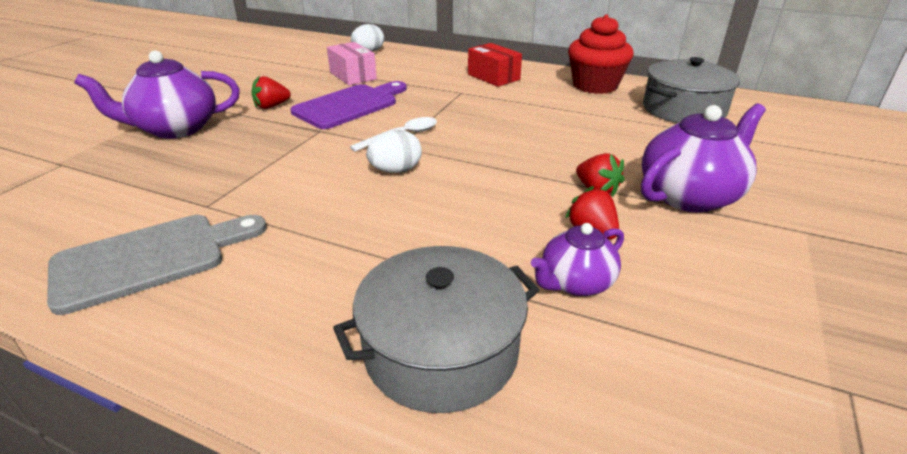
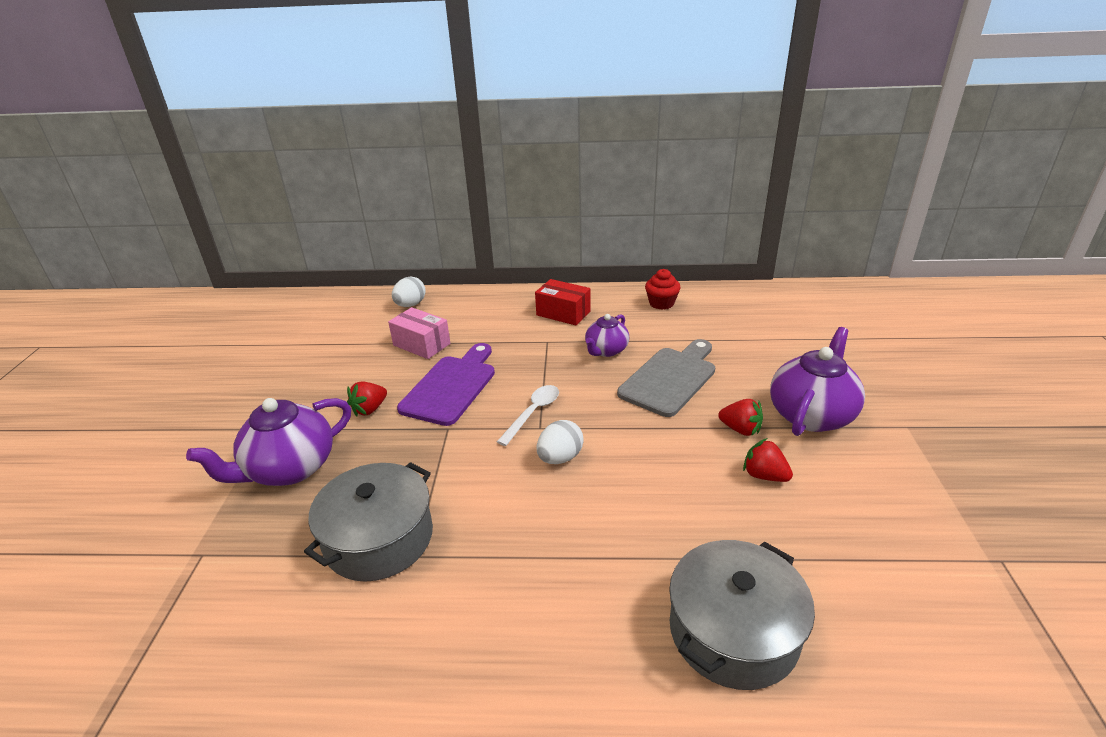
camera: 20 degrees left, 0 degrees up
(150, 259) = (415, 634): grey cutting board -> grey cutting board (670, 378)
(575, 283) = (785, 531): purple teapot -> purple teapot (606, 350)
(595, 86) = (661, 303): red cupcake -> red cupcake, size x0.58
(683, 110) = (751, 316): grey pot -> grey pot (379, 538)

